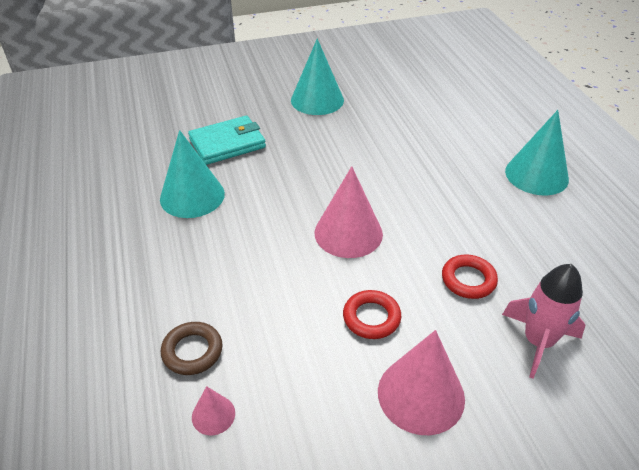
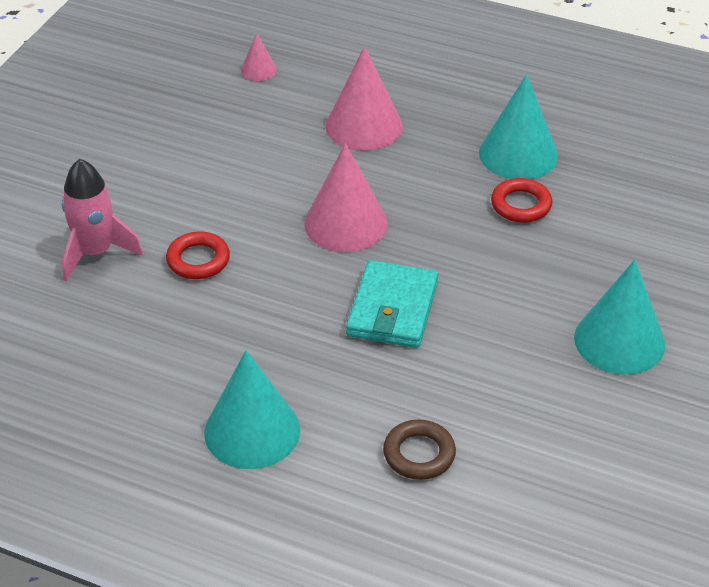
camera: 130 degrees right, 0 degrees up
(192, 351) = (323, 82): brown ring -> brown ring (419, 454)
(227, 143) = (591, 216): turquoise wallet -> turquoise wallet (392, 309)
(371, 317) = (238, 180): red ring -> red ring (521, 205)
(421, 394) = (146, 163): pink cone -> pink cone (364, 126)

